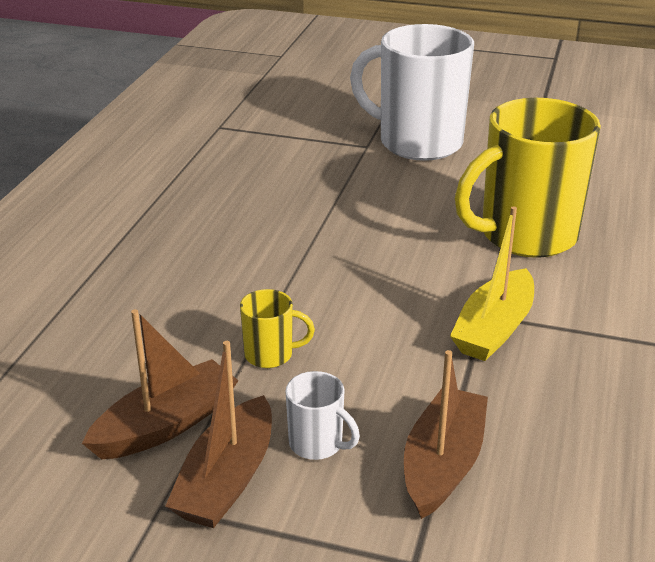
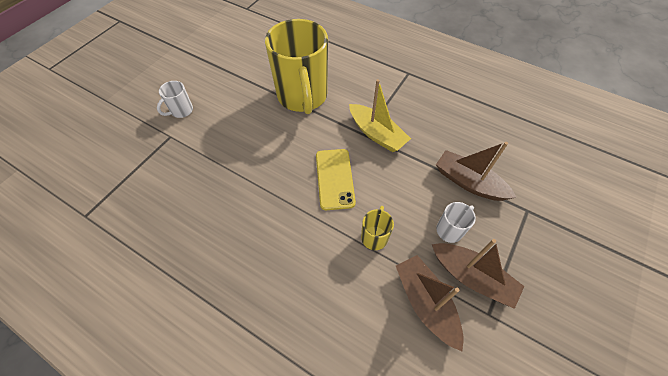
camera: 75 degrees left, 25 degrees up
(366, 297) = (335, 179): none -> yellow phone
(417, 143) = (181, 111): white mug -> white mug, size x0.42

